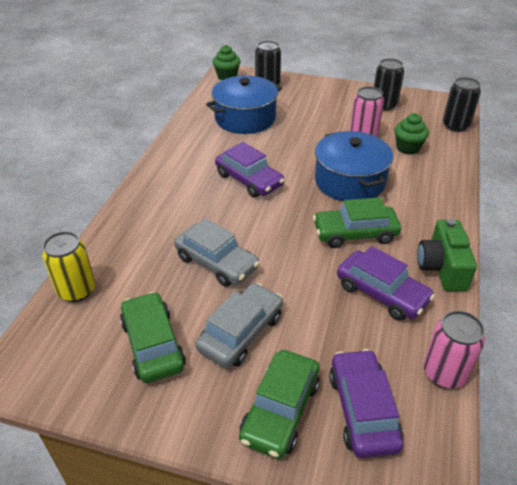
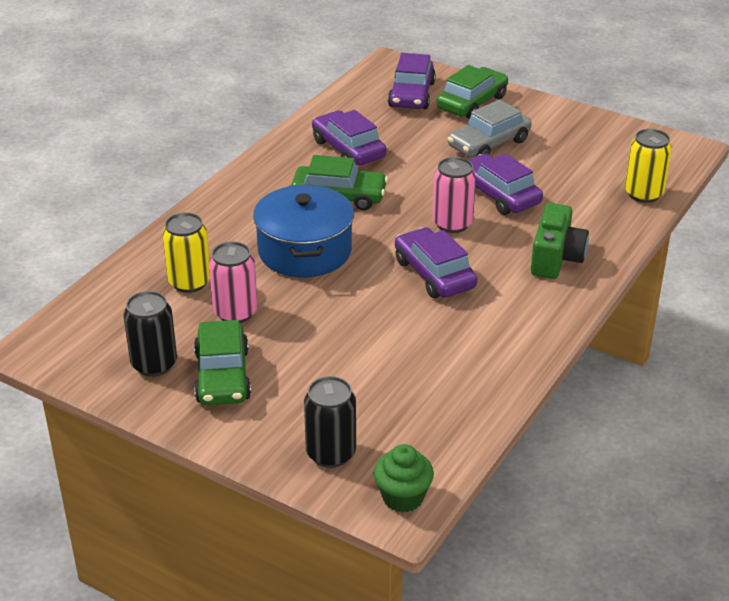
camera: 165 degrees left, 5 degrees down
(153, 344) = (567, 148): green car -> green car (223, 376)
(217, 262) = (498, 194): grey car -> purple car
(245, 118) = (403, 379): blue pot -> none
(408, 148) = (189, 282): green cupcake -> yellow can
(442, 268) = (275, 157): green camera -> green camera (556, 258)
(444, 373) = (337, 101): pink can -> pink can (452, 224)
(455, 125) = (83, 305): black can -> none

